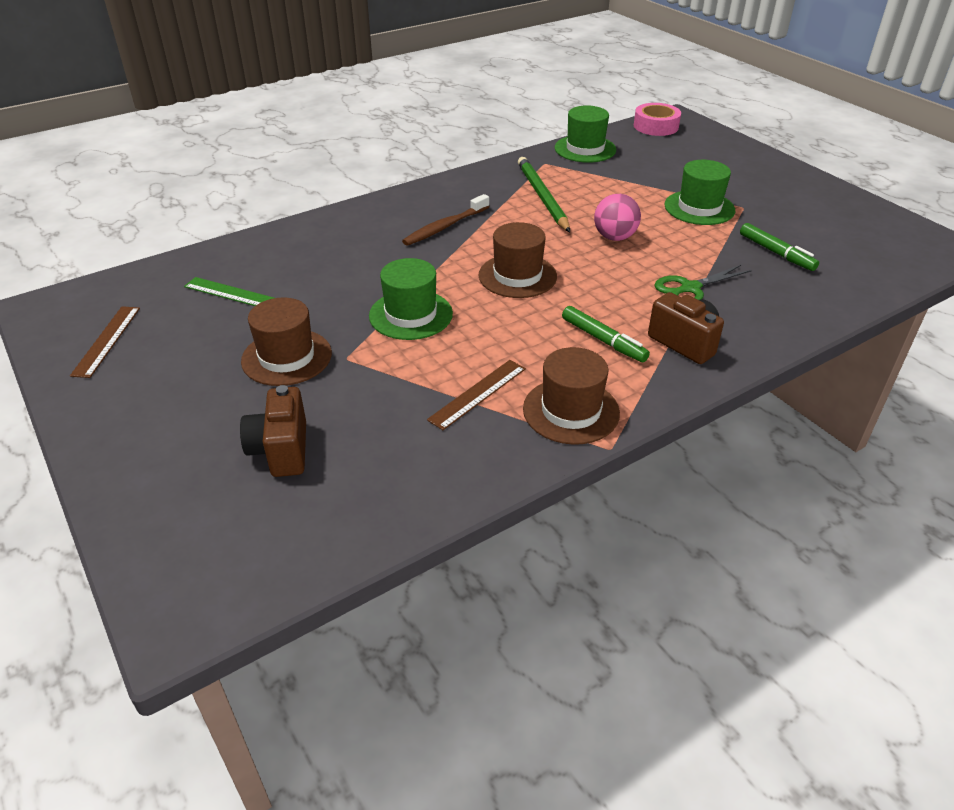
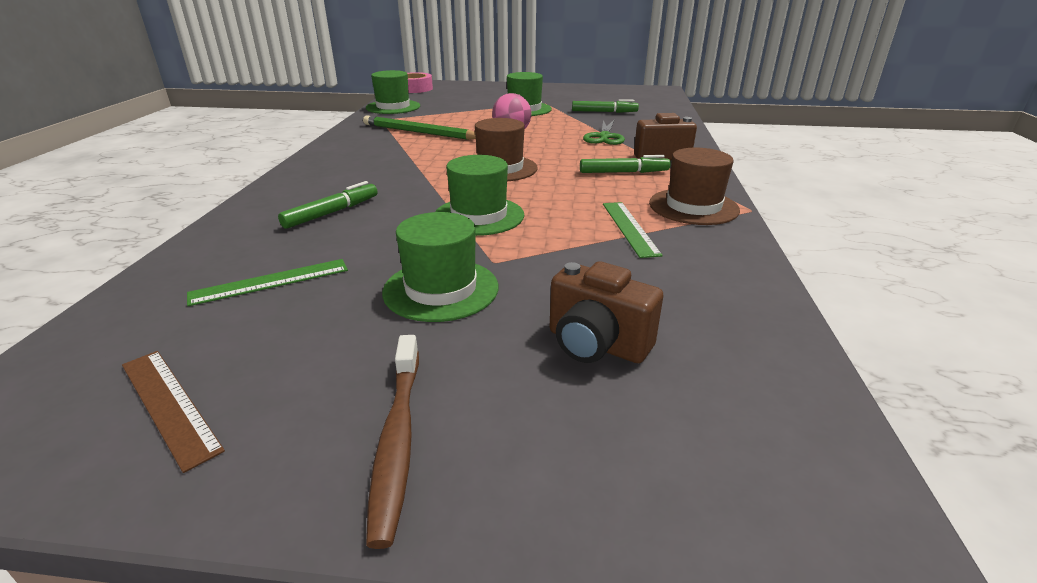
camera: 50 degrees left, 10 degrees down
(286, 357) = (441, 289): brown hat -> green hat
(341, 256) = (332, 212): none -> green marker
(445, 227) = (384, 167): brown toothbrush -> brown toothbrush (397, 440)
(478, 394) = (630, 228): brown ruler -> green ruler

